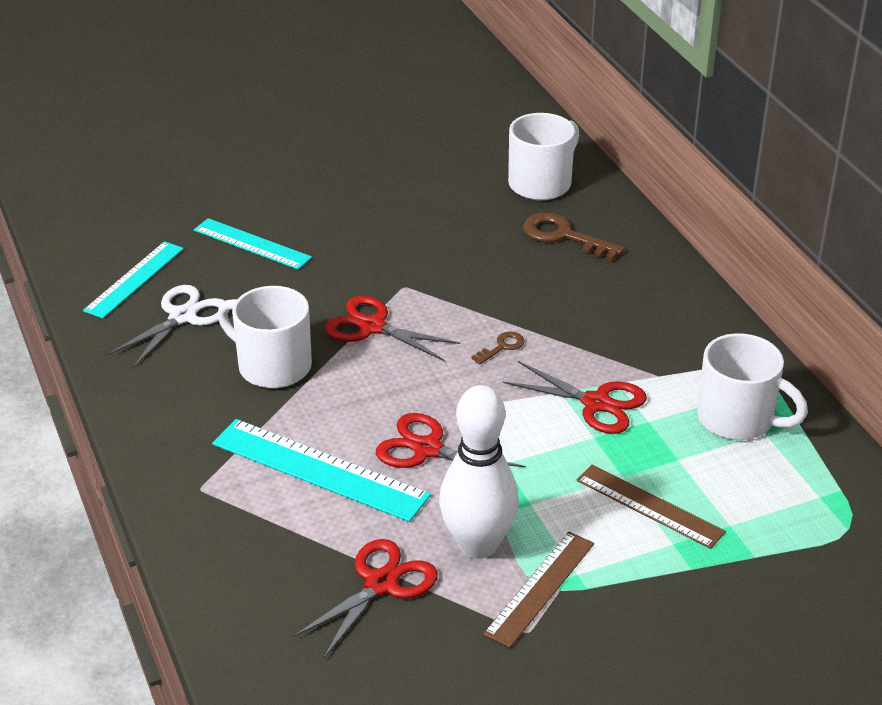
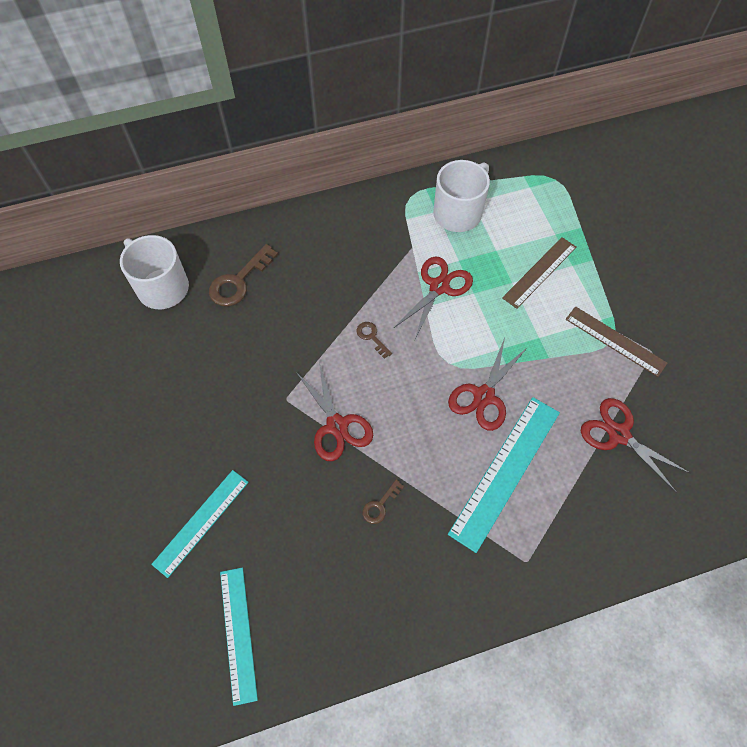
camera: 85 degrees left, 25 degrees up
(134, 279) = (238, 634): turquoise ruler -> turquoise ruler turned 45 degrees clockwise
(183, 317) = (303, 583): white scissors -> none
(272, 366) = (380, 505): white mug -> brown key
(372, 326) = (336, 425): red scissors -> red scissors turned 60 degrees counterclockwise
(478, 545) = (579, 372): white bowling pin -> none

